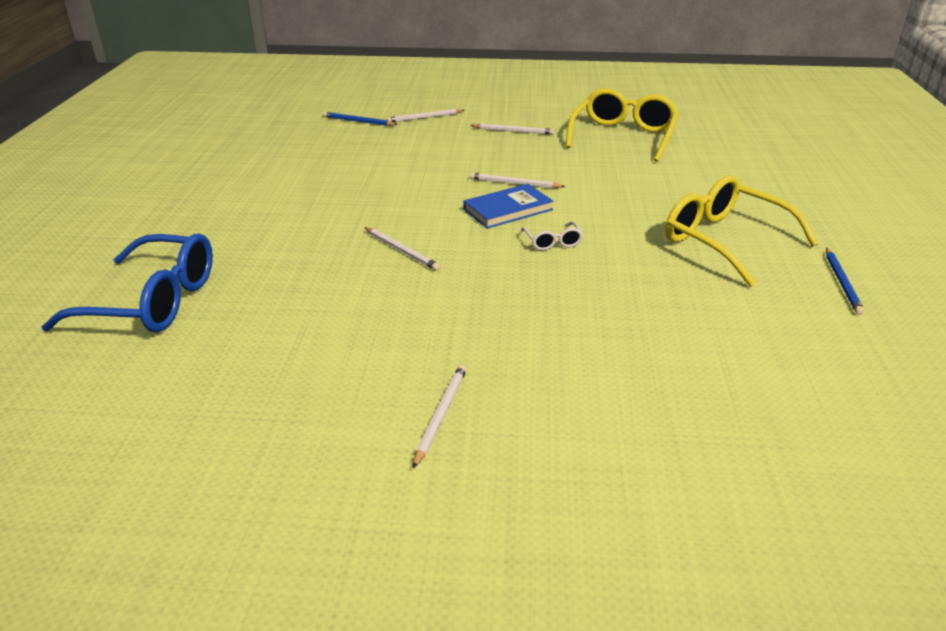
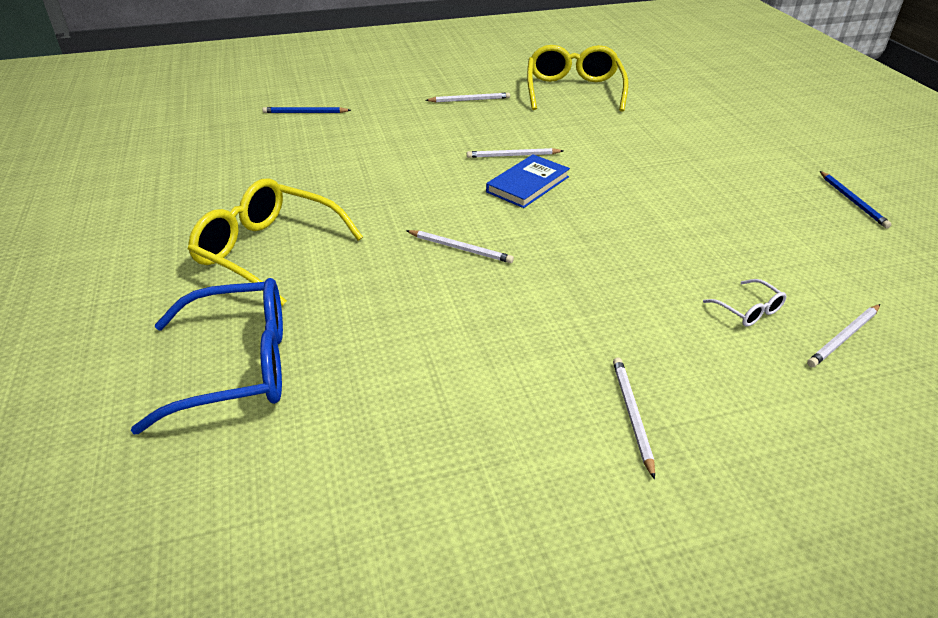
camera: 20 degrees left, 5 degrees up
(425, 118) = (371, 98): white pencil -> white pencil (844, 337)
(552, 242) = (593, 210): white glasses -> white glasses (748, 310)
(725, 241) = (736, 180): yellow glasses -> yellow glasses (269, 251)

